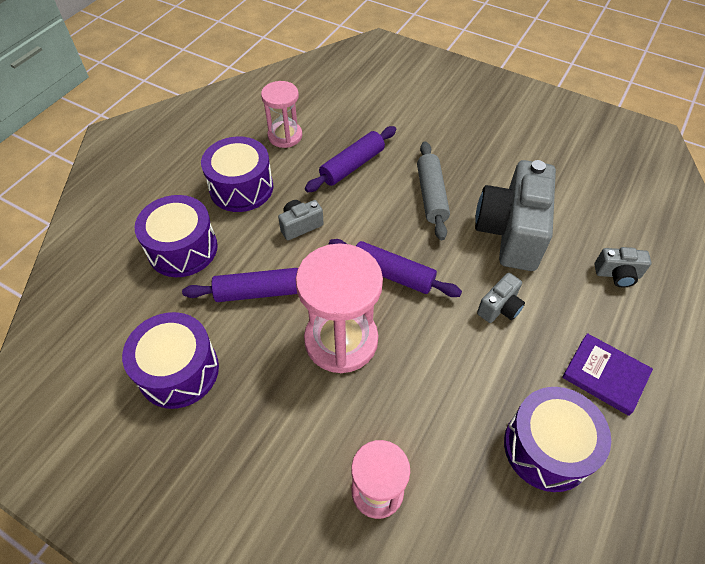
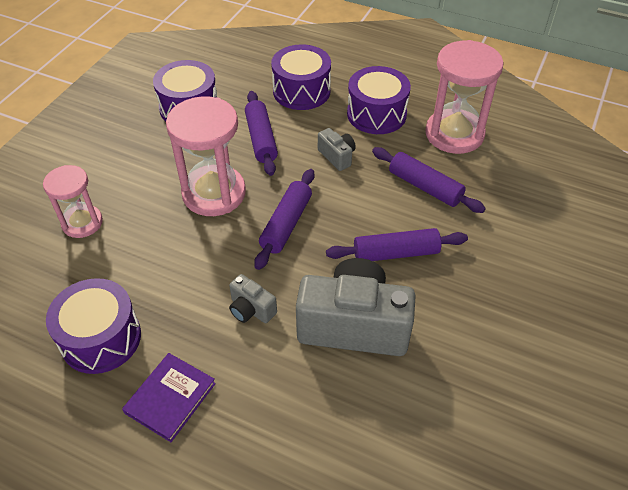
camera: 85 degrees right, 5 degrees down
(285, 136) = (454, 134): pink hourglass -> pink hourglass, size x1.64
(431, 195) = (396, 253): grey rolling pin -> purple rolling pin
(617, 274) = (303, 432): grey camera -> none

